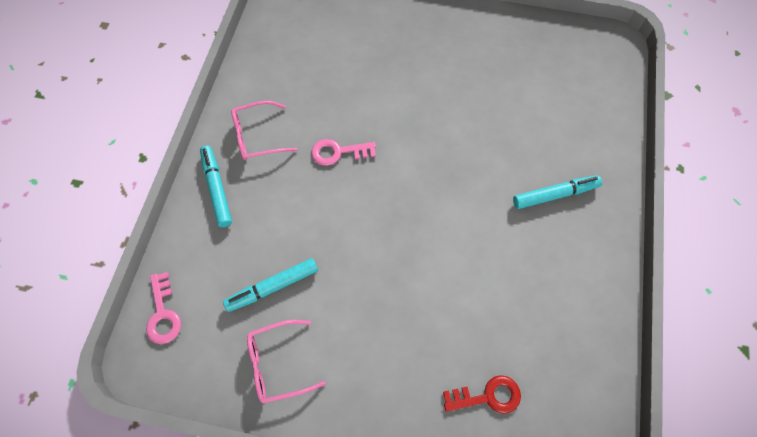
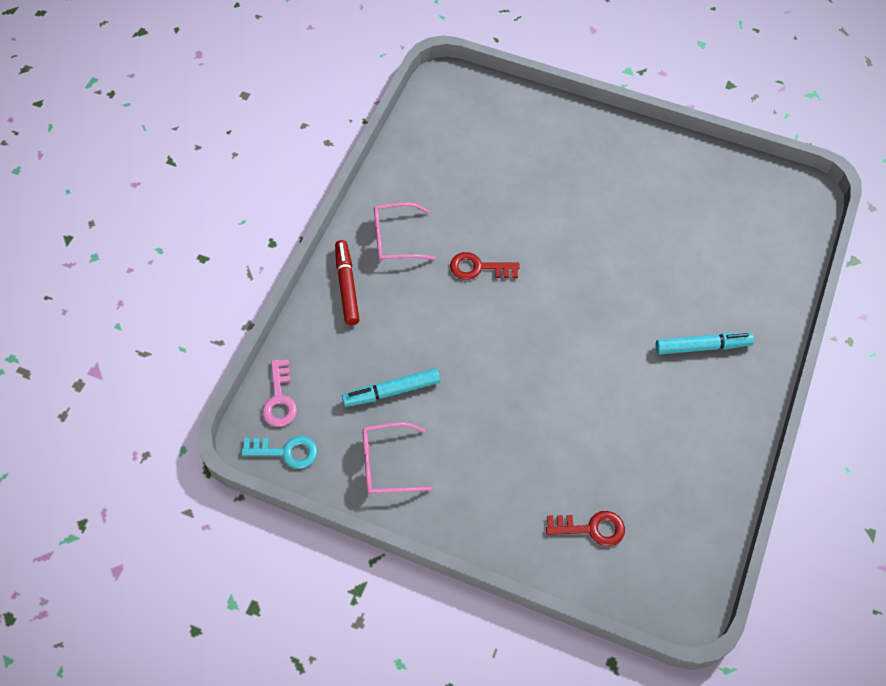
camera: 10 degrees right, 5 degrees down
(175, 369) = (286, 452): none -> turquoise key
(217, 189) = (347, 286): turquoise marker -> red marker
(338, 152) = (479, 268): pink key -> red key

